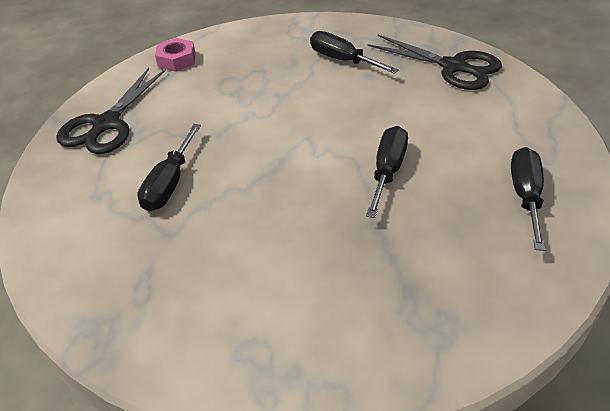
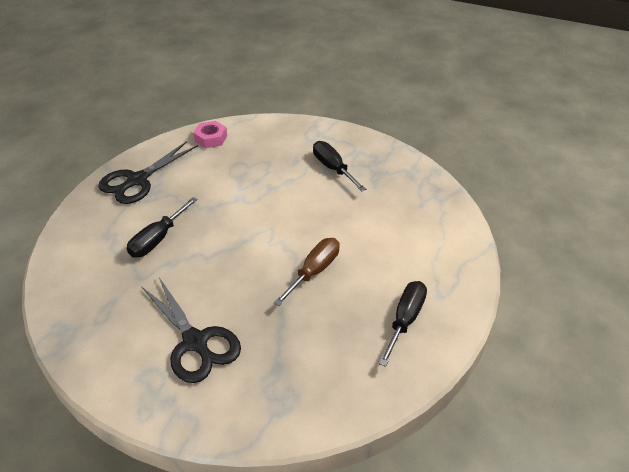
camera: 15 degrees right, 0 degrees up
(387, 171) = (314, 271): black screwdriver -> brown screwdriver
(453, 67) = (416, 195): black scissors -> black scissors (195, 342)

